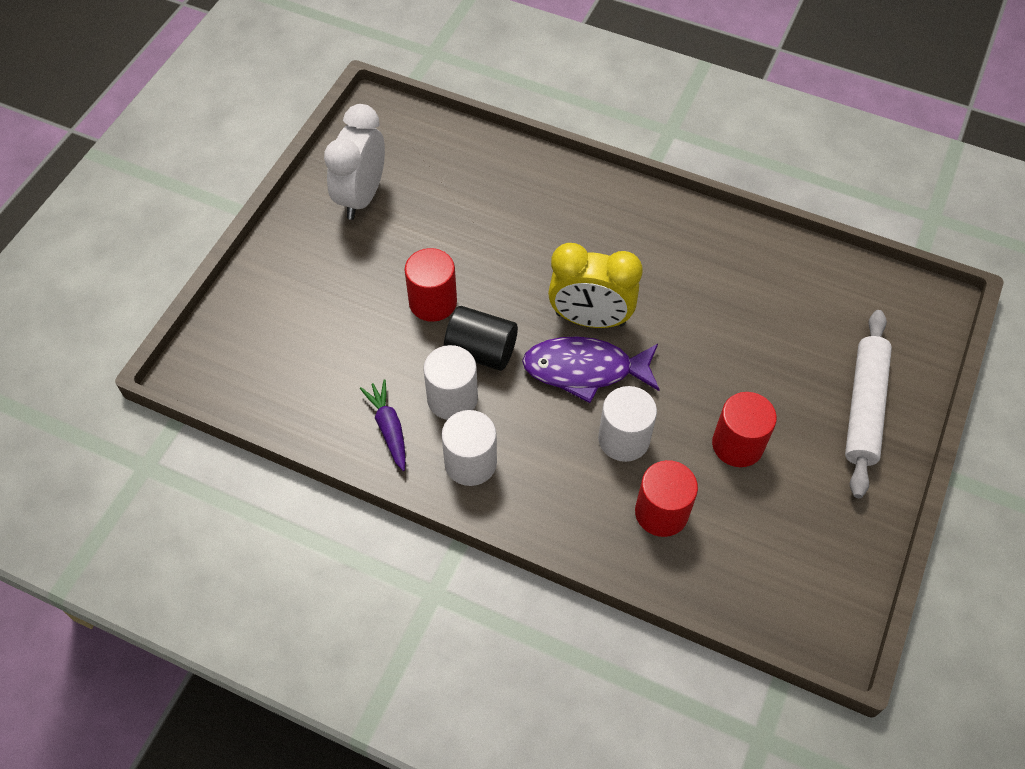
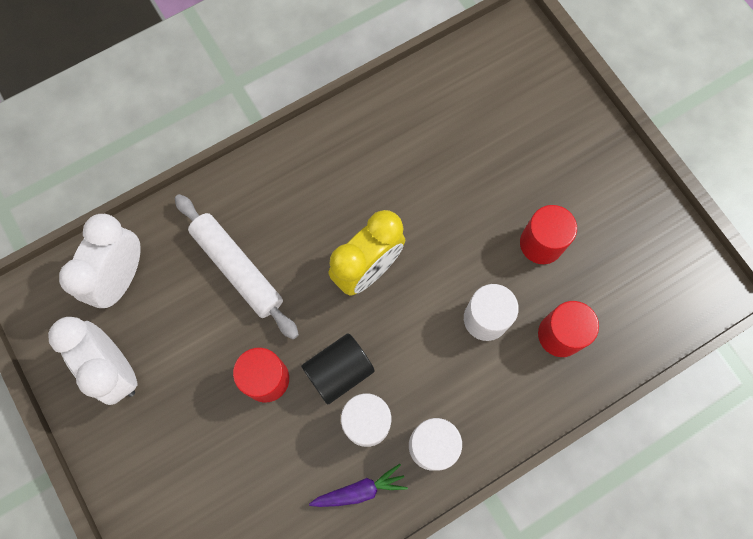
camera: 55 degrees left, 15 degrees up
(389, 428) = (359, 490): purple carrot -> purple carrot turned 150 degrees clockwise
(438, 155) = (121, 277): none -> white clock
(585, 370) = (409, 305): purple fish -> none
(864, 407) = (567, 139): white rolling pin -> white rolling pin (237, 269)

